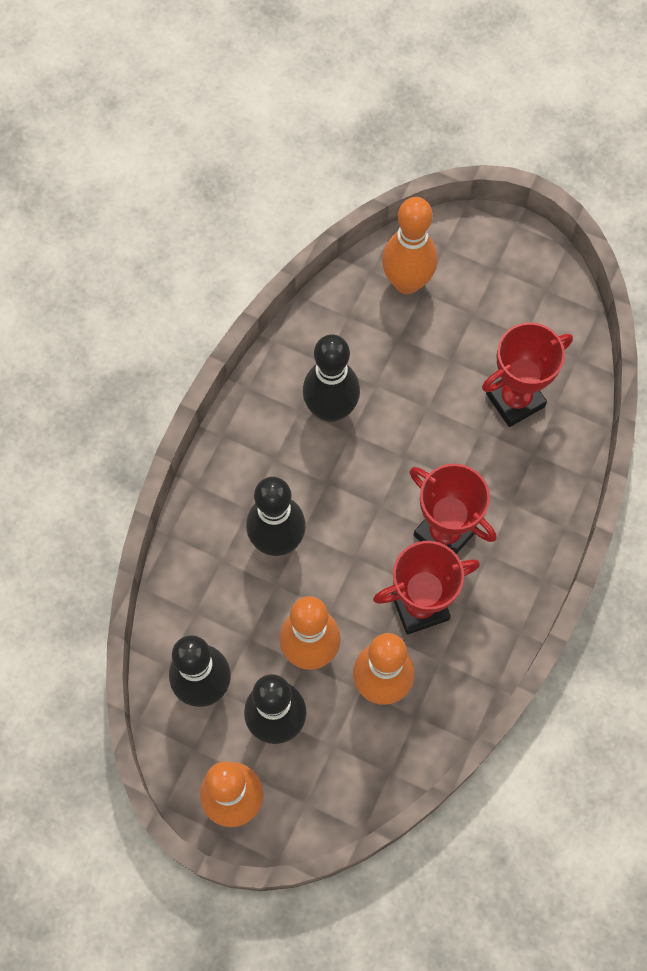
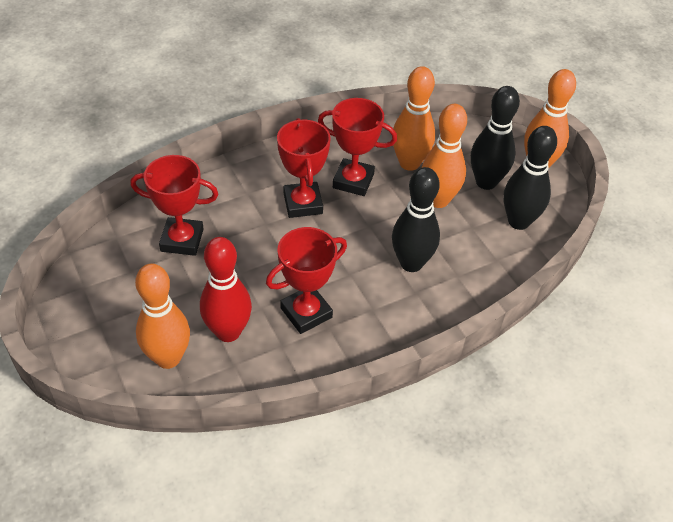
camera: 145 degrees left, 20 degrees down
(331, 409) = (306, 313): black bowling pin -> red trophy
(381, 341) = (228, 332): none -> red bowling pin

